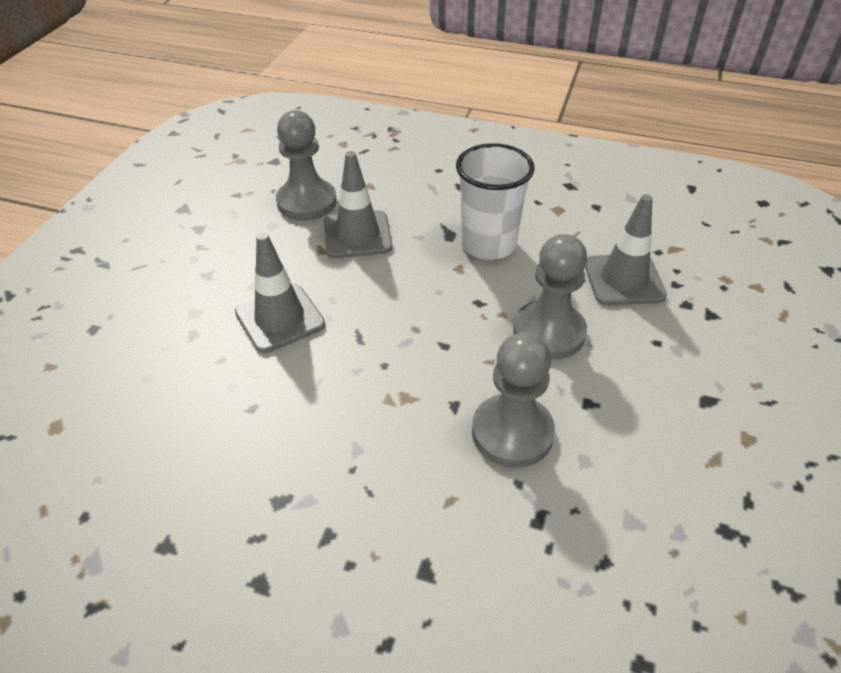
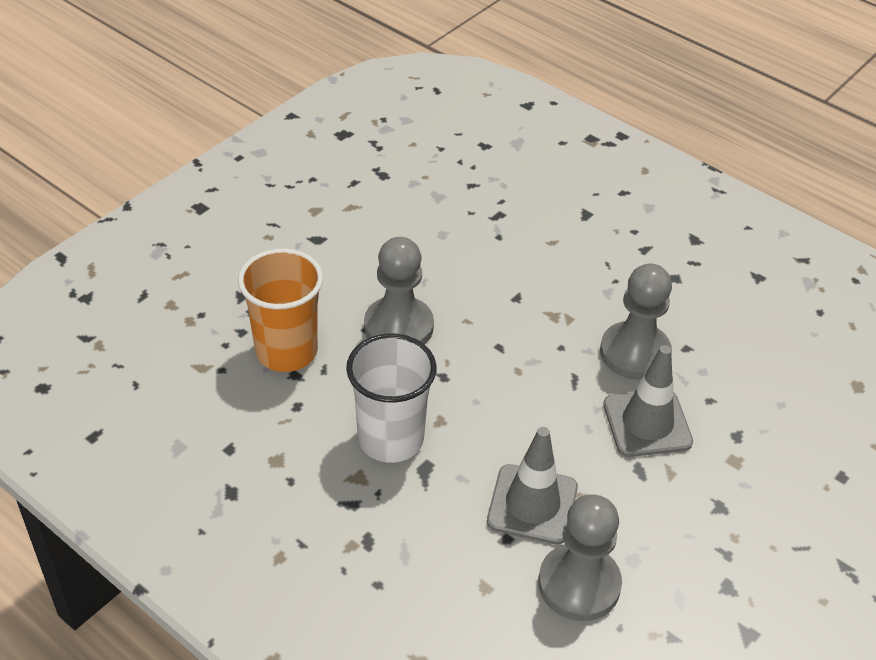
camera: 160 degrees left, 0 degrees up
(512, 432) = (483, 265): grey pawn -> grey pawn (634, 353)
(624, 280) = (286, 351): grey traffic cone -> orange cup

